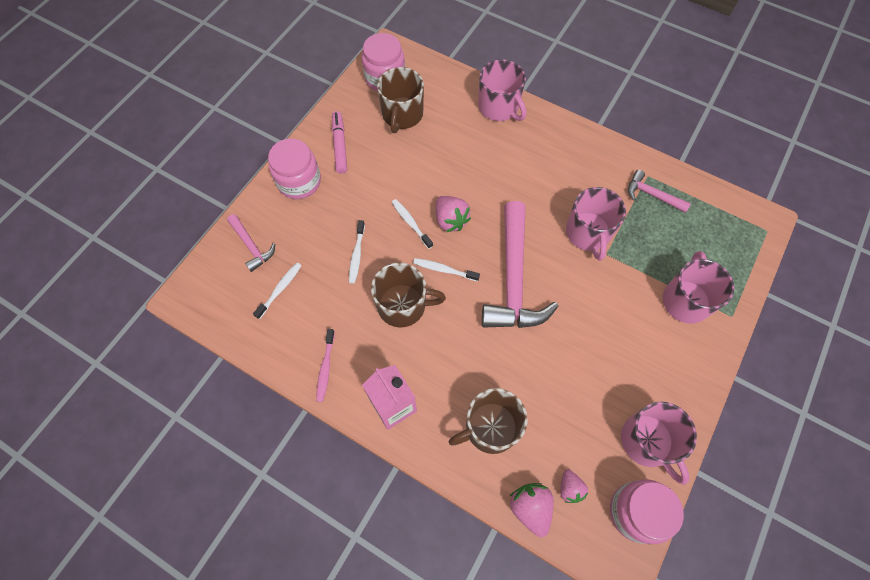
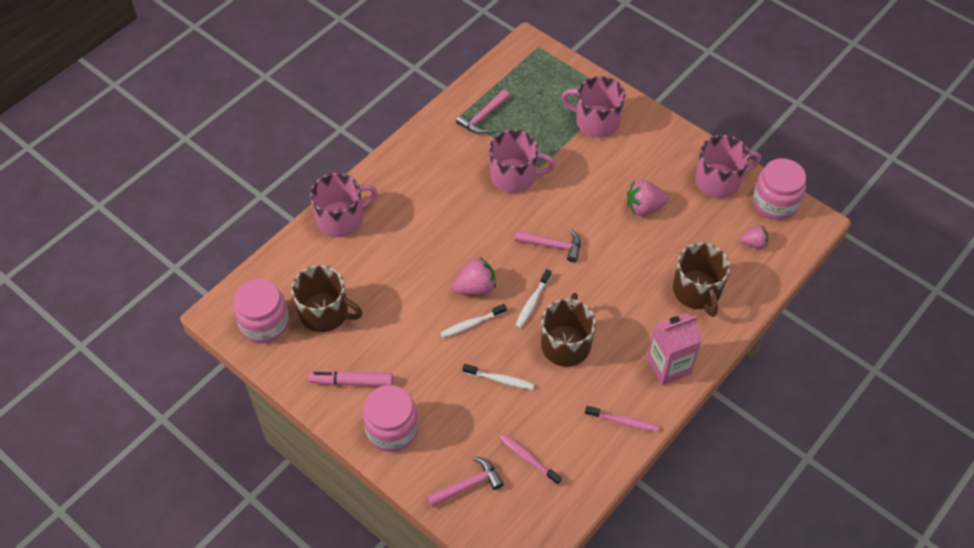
camera: 80 degrees left, 10 degrees down
(280, 289) = (528, 458): white toothbrush -> pink toothbrush
(513, 279) = (553, 246): pink hammer -> pink hammer, size x0.49
(530, 508) = (767, 274): pink strawberry -> pink strawberry (644, 207)

